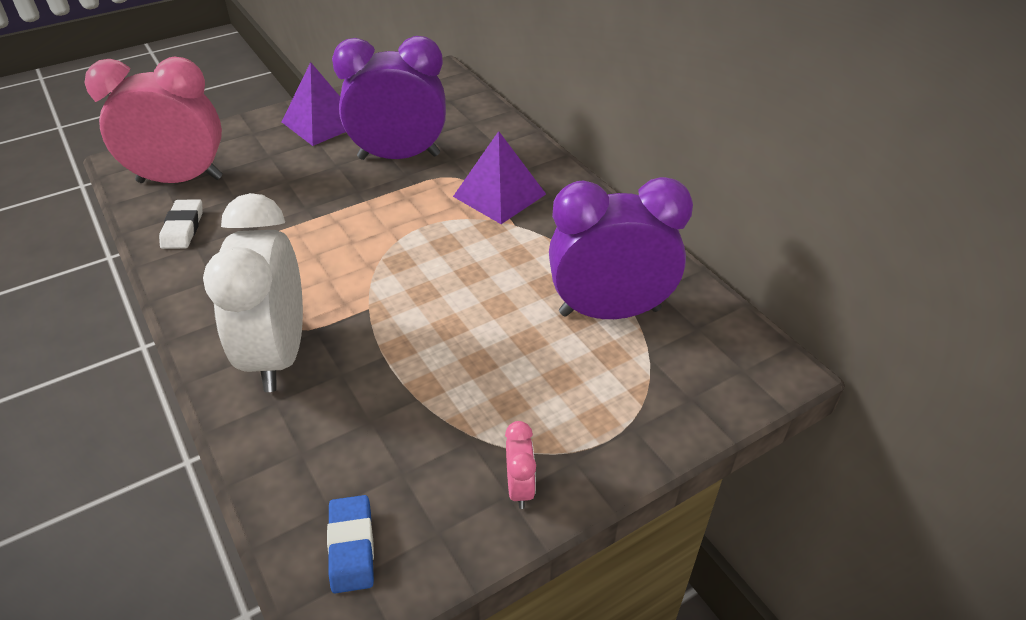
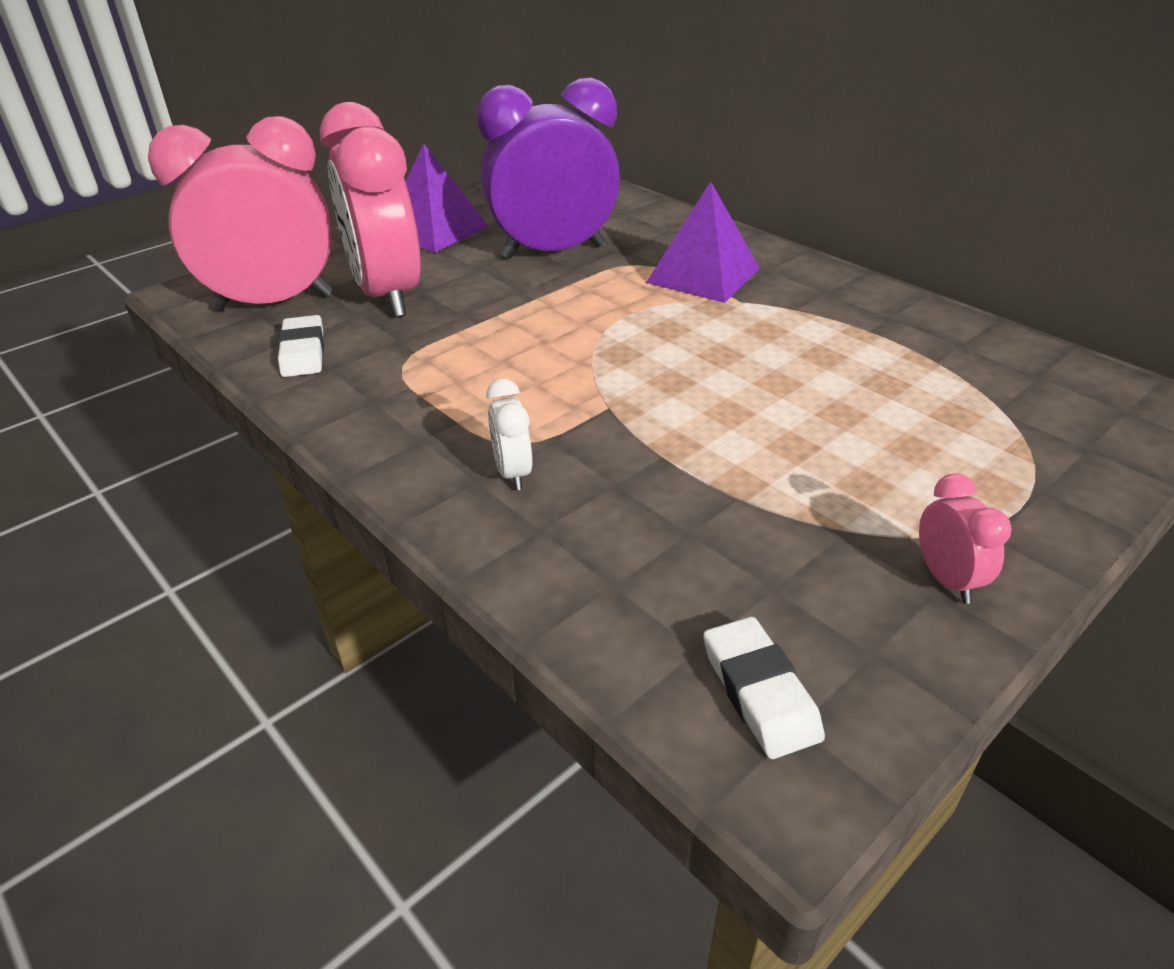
camera: 10 degrees left, 5 degrees down
(261, 184) = (387, 296): none -> pink clock
(278, 354) = (513, 473): white clock -> white clock, size x0.41
(351, 547) = (759, 692): blue eraser -> white eraser
(609, 311) = (920, 372): purple clock -> none

